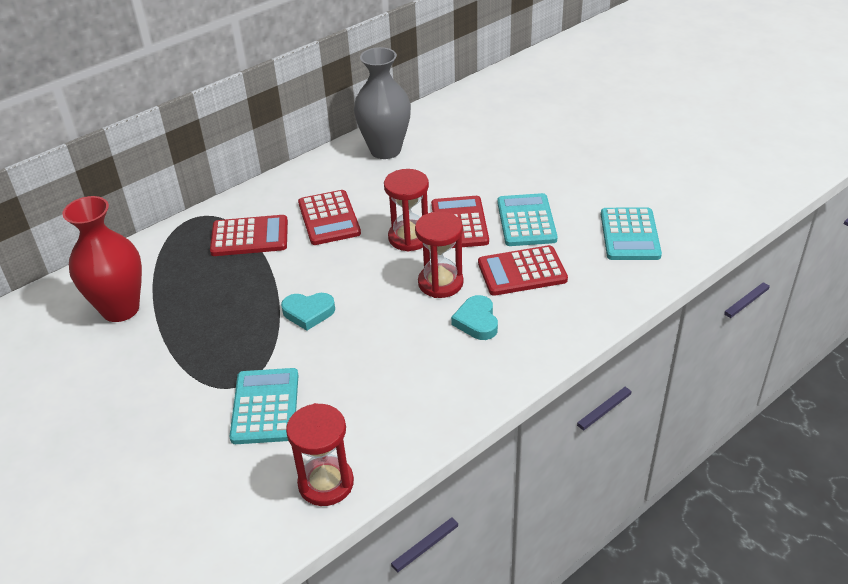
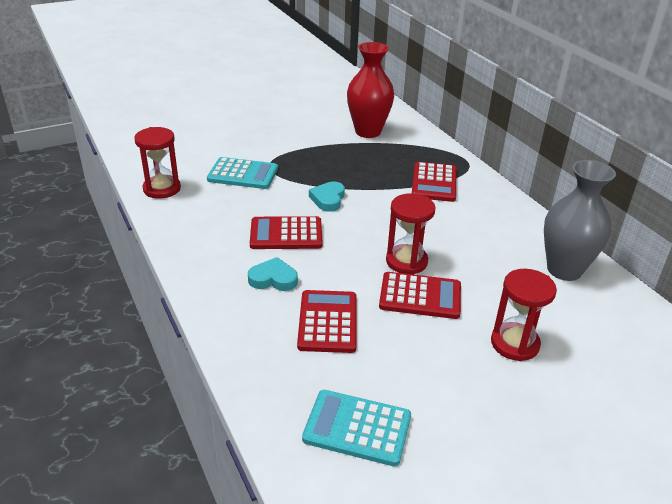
camera: 100 degrees right, 5 degrees down
(329, 218) = (449, 222): red calculator -> red calculator (286, 234)
(440, 283) = (333, 268): red hourglass -> red hourglass (514, 344)
(526, 221) = (411, 345): turquoise calculator -> none

